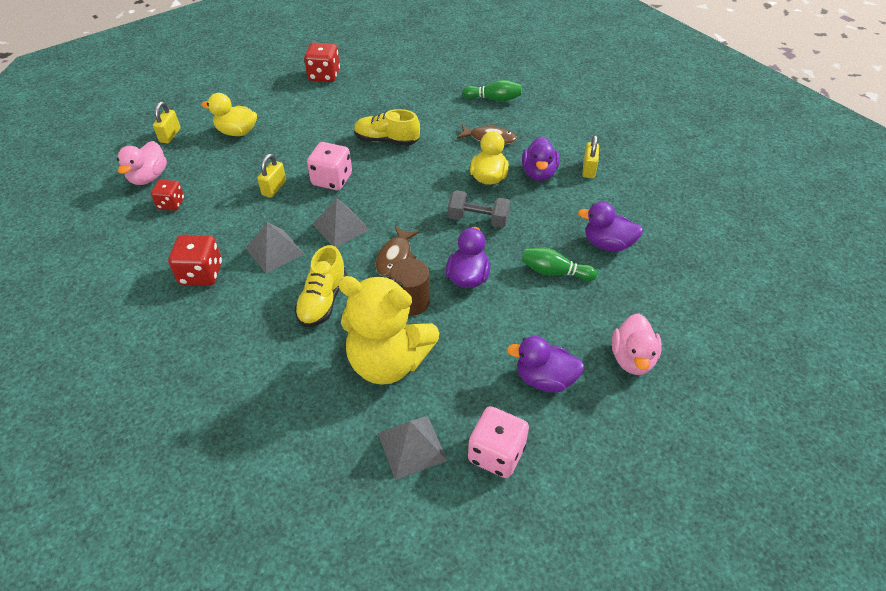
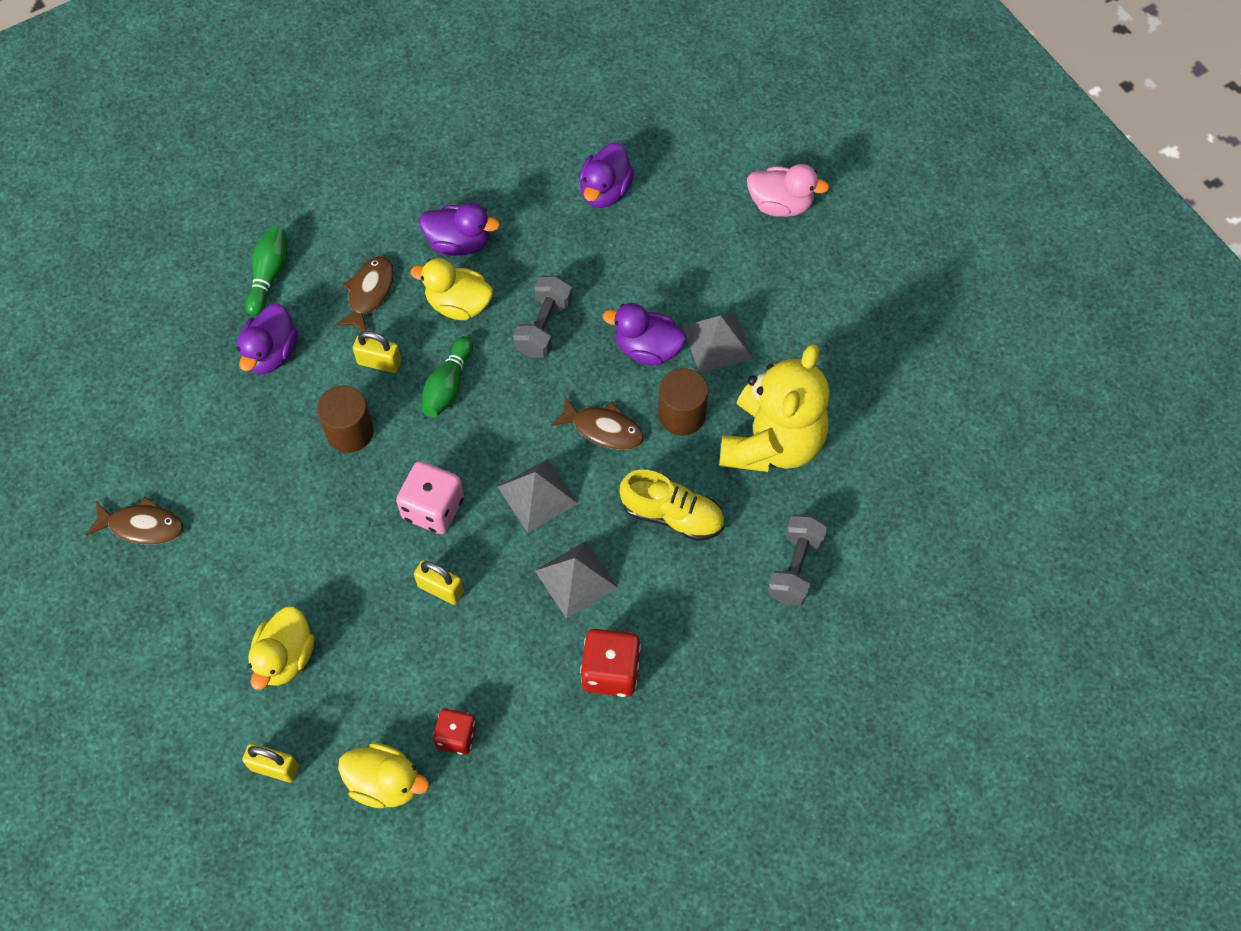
camera: 85 degrees left, 15 degrees up
(149, 177) = (385, 783): pink duck -> yellow duck
(272, 382) = (795, 567): none -> grey dumbbell
(324, 75) = (142, 526): red dice -> brown fish
(386, 140) = (350, 432): yellow shoe -> brown cylinder
(412, 446) = (883, 424): grey pyramid -> grey pyramid (717, 342)
(496, 453) = (892, 347): pink dice -> none
(544, 379) = (803, 290): purple duck -> purple duck (271, 353)
(554, 272) = (647, 255): green bowling pin -> green bowling pin (448, 385)
(588, 169) = (460, 183): yellow padlock -> yellow padlock (379, 362)

